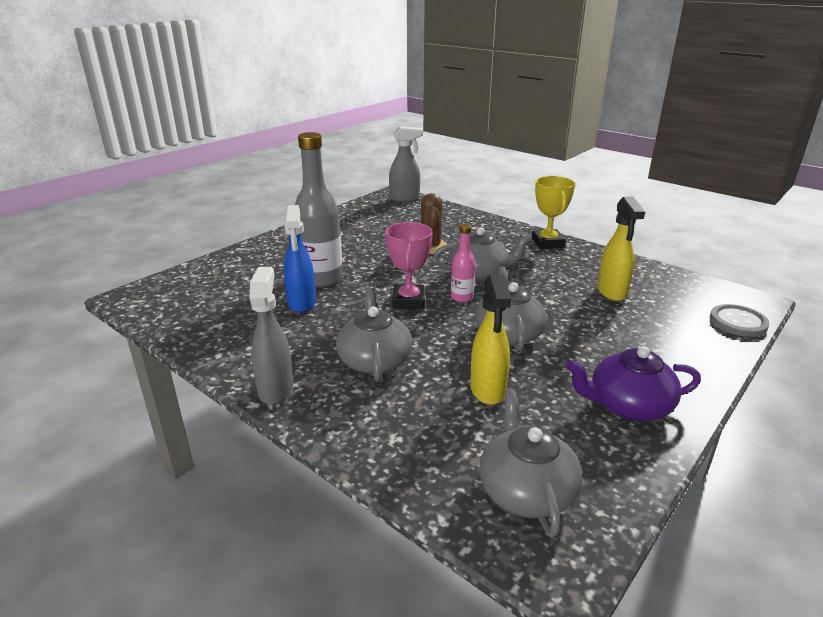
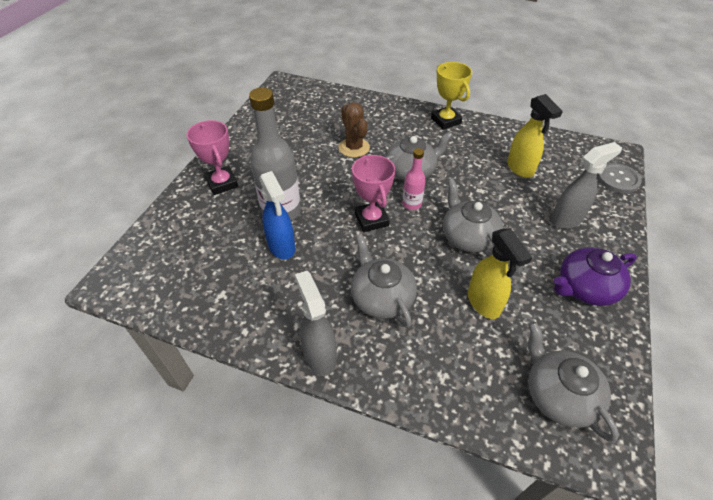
camera: 20 degrees left, 20 degrees up
(281, 250) = (222, 183): none -> pink trophy
(405, 198) = (297, 88): grey spray bottle -> grey spray bottle (566, 219)

